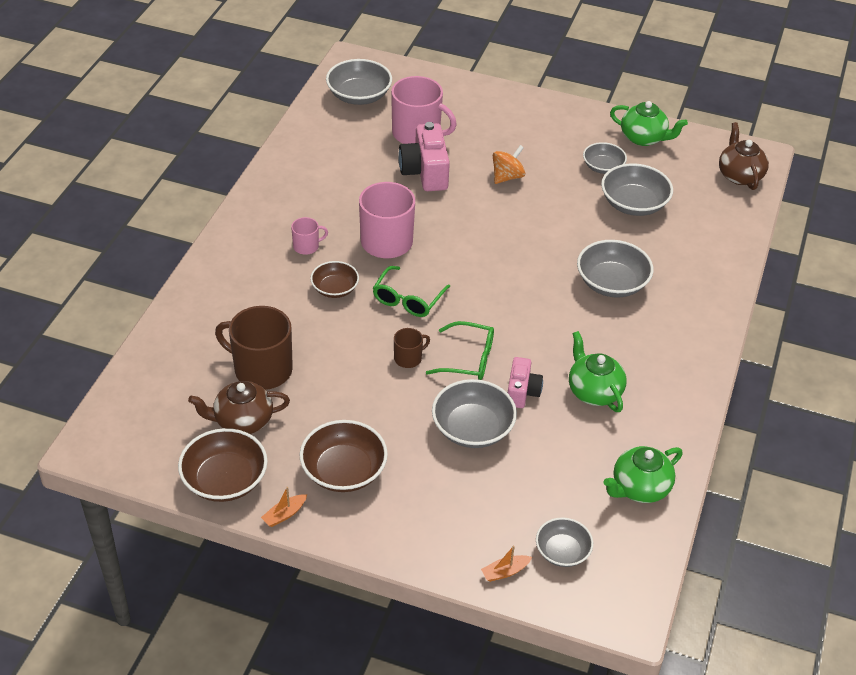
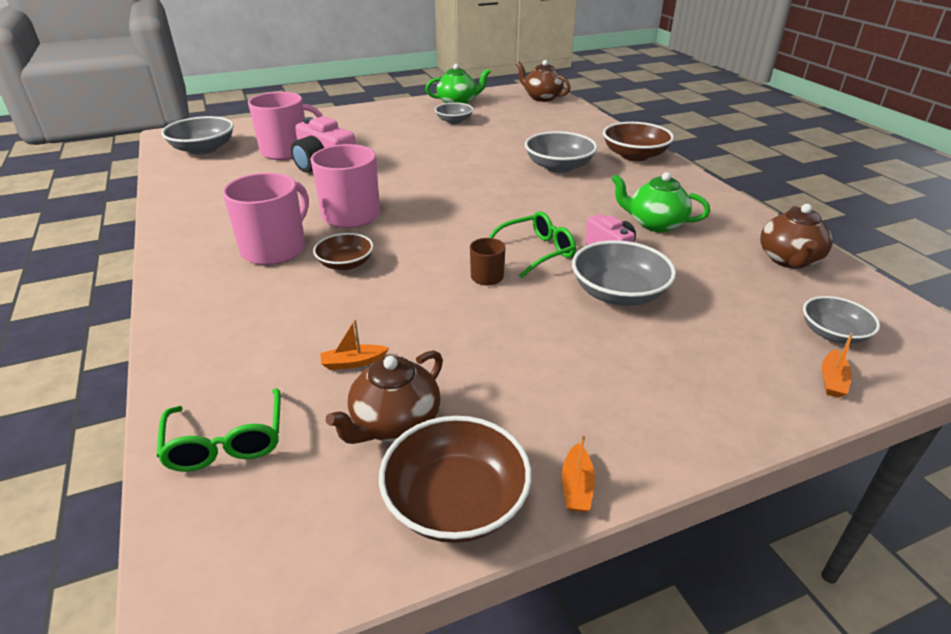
camera: 40 degrees left, 10 degrees down
(261, 369) = (353, 362): brown mug -> orange boat
(306, 246) = (275, 249): pink mug -> pink mug, size x2.05
(344, 471) = (569, 397): brown bowl -> brown bowl (634, 155)
(408, 299) = (425, 240): green glasses -> green glasses (226, 442)
(507, 177) = (395, 147): orange spinning top -> none
(634, 204) = (503, 129): grey bowl -> none
(639, 488) = (789, 260): green teapot -> brown teapot

